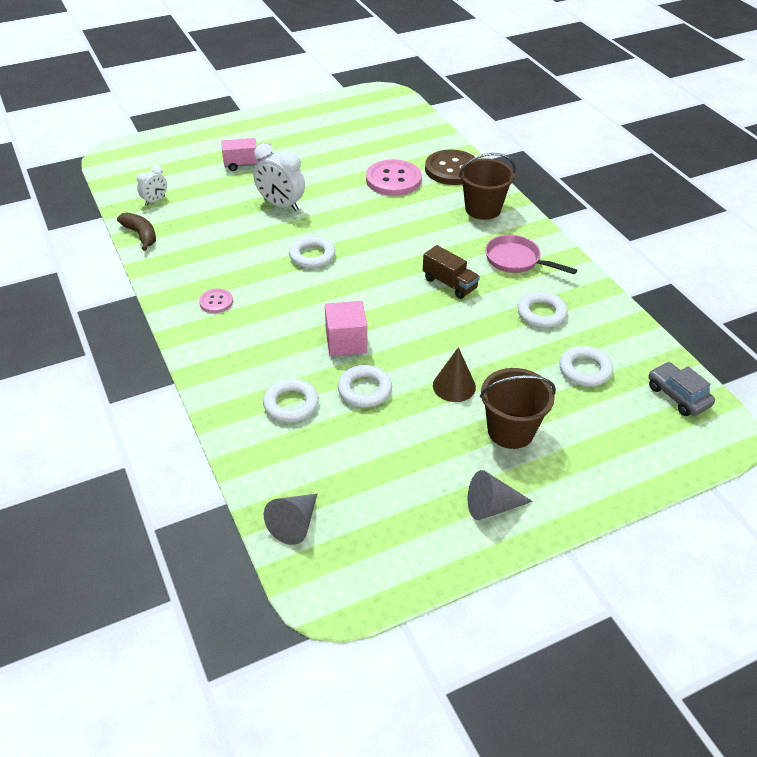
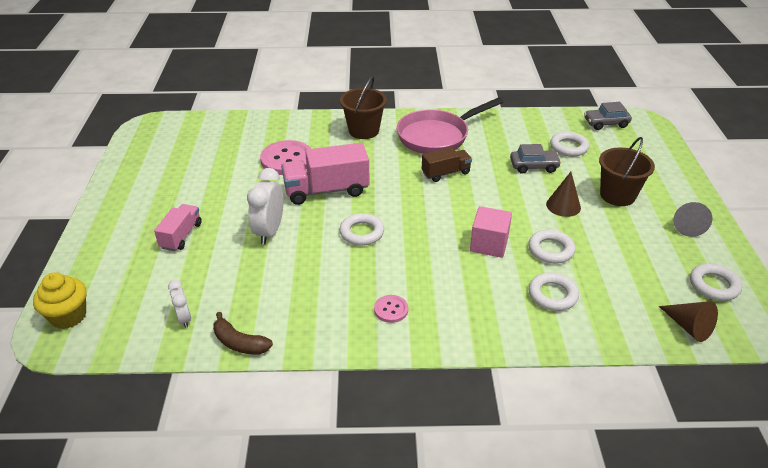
camera: 65 degrees left, 5 degrees down
(134, 152) = (68, 316): none -> yellow cupcake
(141, 235) = (239, 343): brown banana -> brown banana turned 135 degrees counterclockwise
(281, 205) = (269, 232): white clock -> white clock turned 135 degrees clockwise
(295, 524) = (688, 327): grey cone -> brown cone
(362, 217) = (326, 190): none -> pink truck
(452, 169) = (299, 128): brown button -> none
(516, 260) = (437, 136): pink pan -> pink pan, size x1.60
(517, 347) = (534, 166): none -> grey car
(541, 313) = (503, 145): white ring -> white ring (714, 285)

